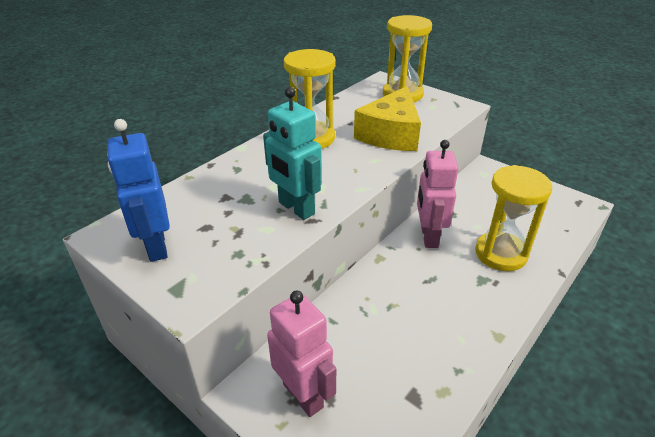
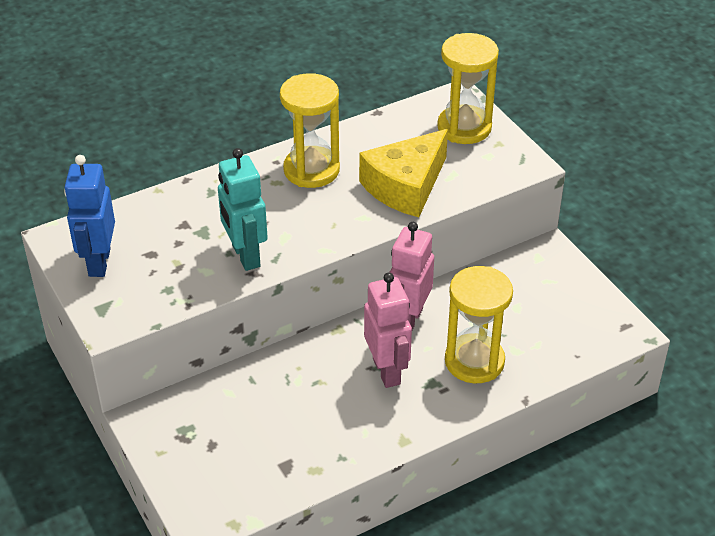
camera: 20 degrees right, 5 degrees up
(303, 395) = (190, 435): pink robot -> pink robot (387, 371)

